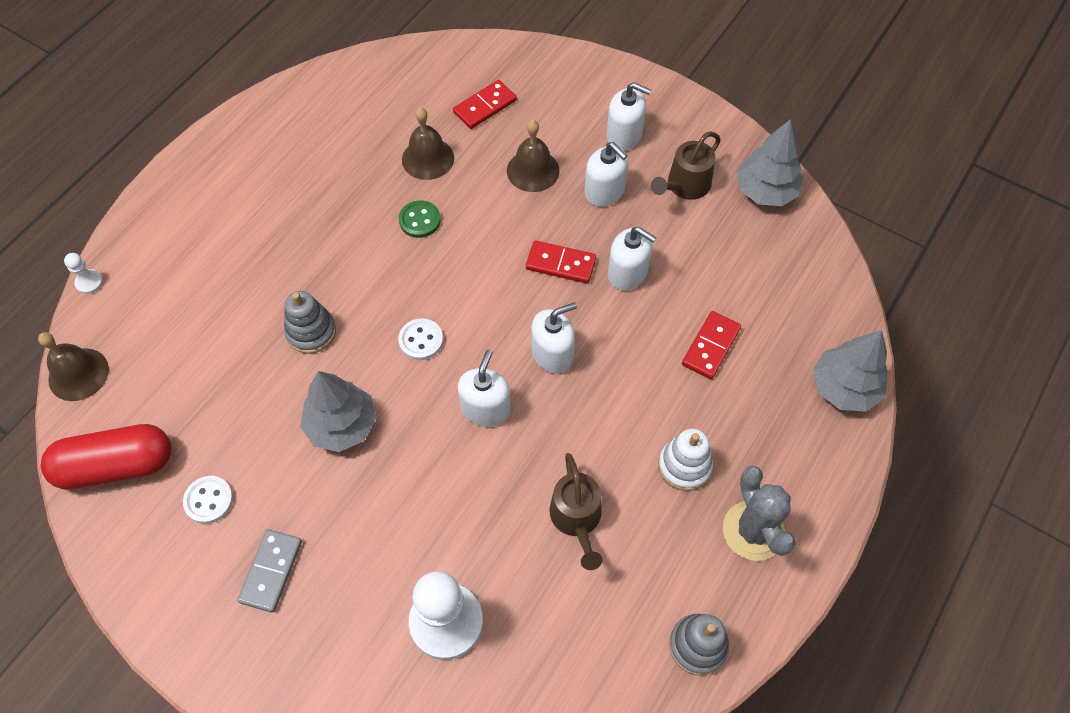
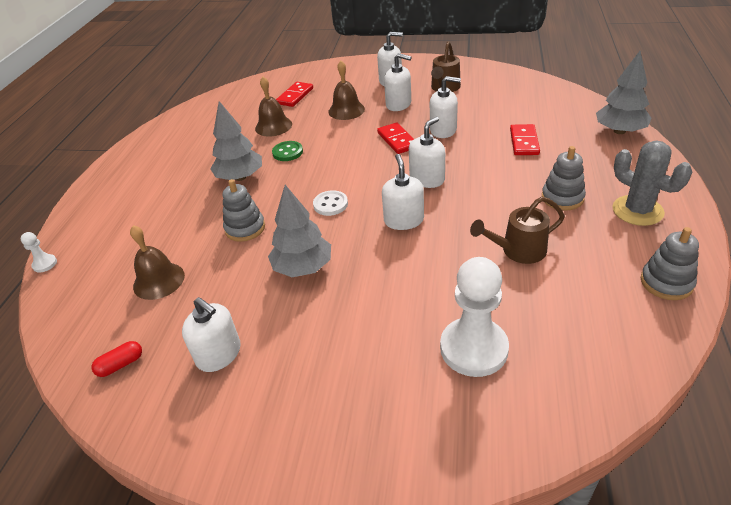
camera: 20 degrees left, 20 degrees down
(78, 374) = (58, 320): brown bell -> brown bell (159, 280)
(116, 465) = (121, 364): red capsule -> red capsule, size x0.43
(209, 500) = (219, 354): white button -> white soap dispenser
(271, 571) = (303, 378): grey domino -> none
(560, 264) = (397, 140): red domino -> red domino turned 75 degrees clockwise
(577, 519) = (518, 251): brown watering can -> brown watering can turned 105 degrees clockwise
(684, 466) = (562, 198): white stacking toy -> grey stacking toy
(765, 191) = (492, 76): grey tree -> grey tree (240, 177)

